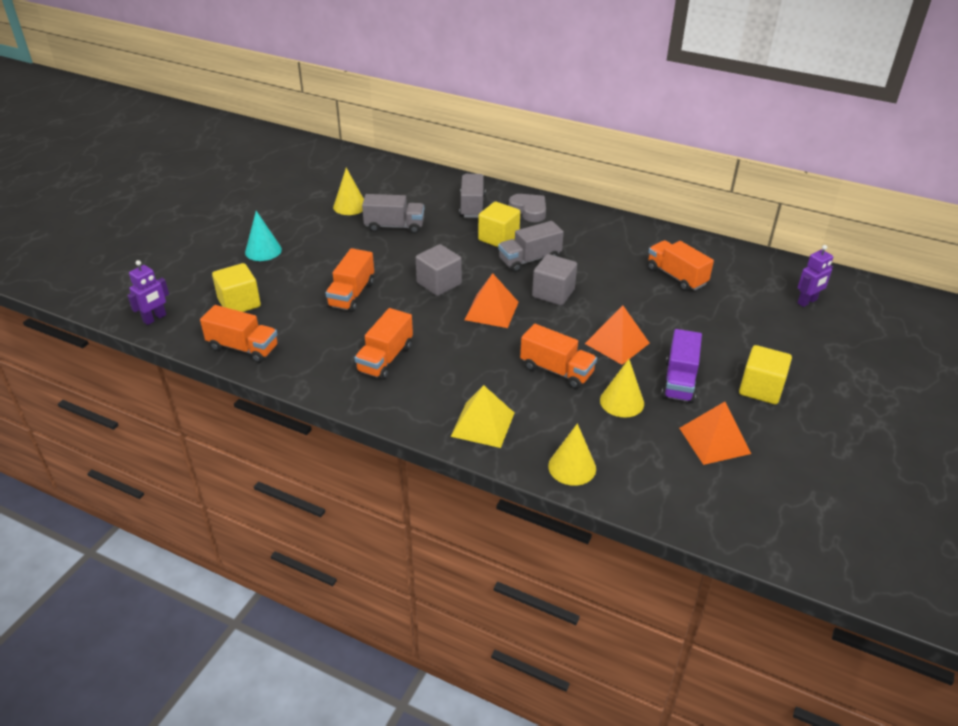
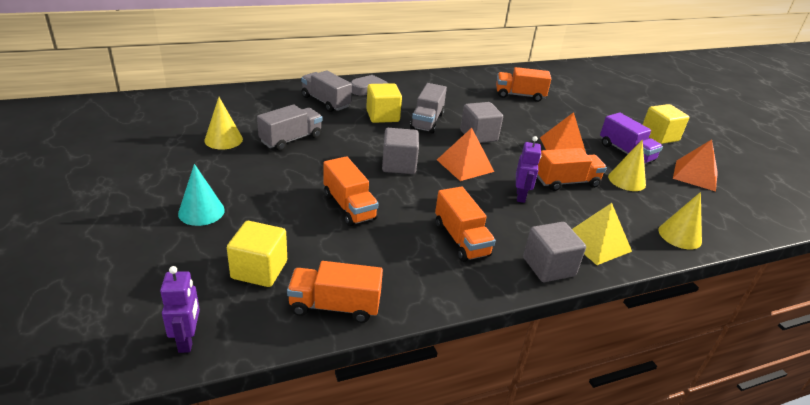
camera: 50 degrees left, 5 degrees down
(243, 348) = (335, 306): orange truck -> orange truck turned 150 degrees counterclockwise
(411, 413) = (548, 267): none -> grey cube
(807, 302) = (594, 82): purple robot -> purple robot (521, 196)

